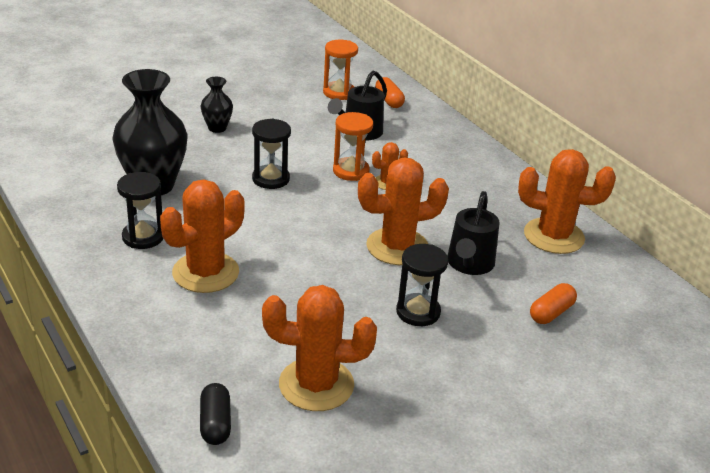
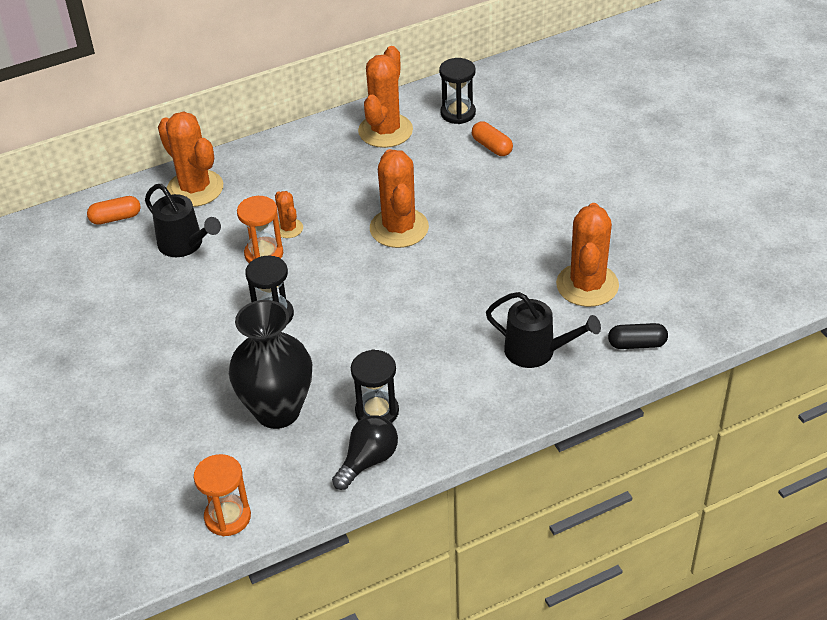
camera: 80 degrees left, 10 degrees up
(84, 233) = (368, 461): none -> black light bulb
(205, 272) = (438, 359): orange cactus -> orange cactus (195, 188)
(217, 128) = (156, 363): black vase -> none
(339, 92) = (88, 258): orange hourglass -> orange hourglass (227, 517)
(418, 312) = (493, 221): black hourglass -> black hourglass (458, 113)
(469, 265) = (427, 185): black watering can -> black watering can (537, 351)

